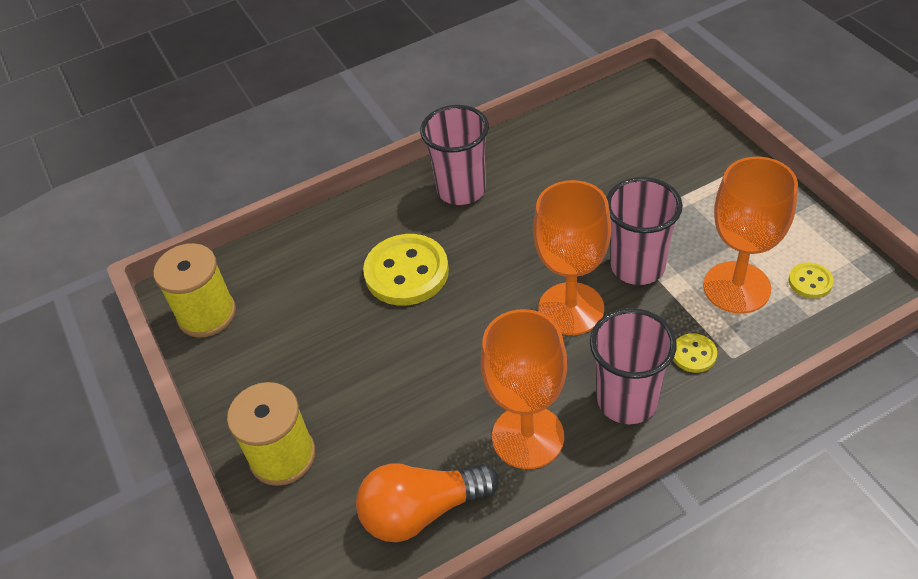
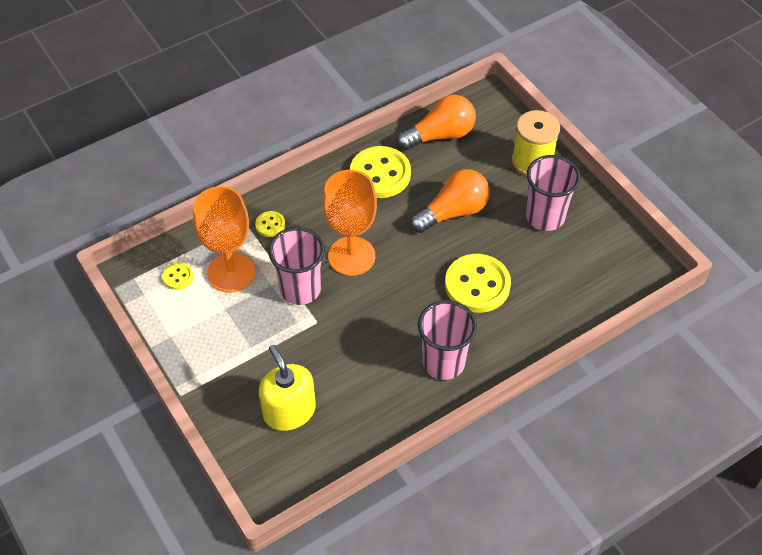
camera: 170 degrees right, 5 degrees up
(207, 314) = (622, 251): yellow spool -> none
(422, 371) = (453, 212): none -> orange light bulb
(528, 437) = (380, 174): orange goblet -> yellow button
(627, 400) = (317, 195): pink cup -> pink cup (545, 217)
(635, 144) = (289, 411): none -> yellow soap dispenser

